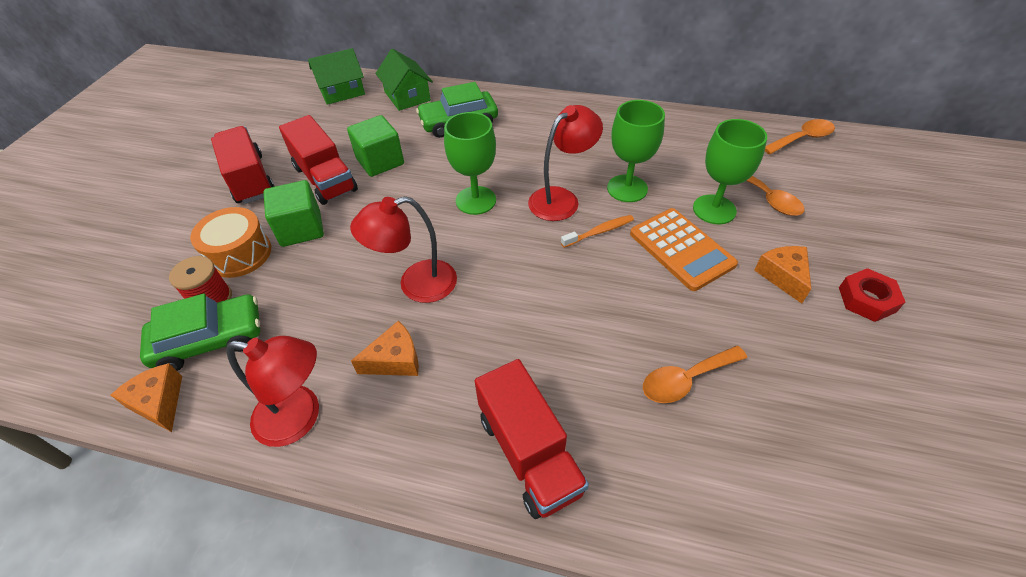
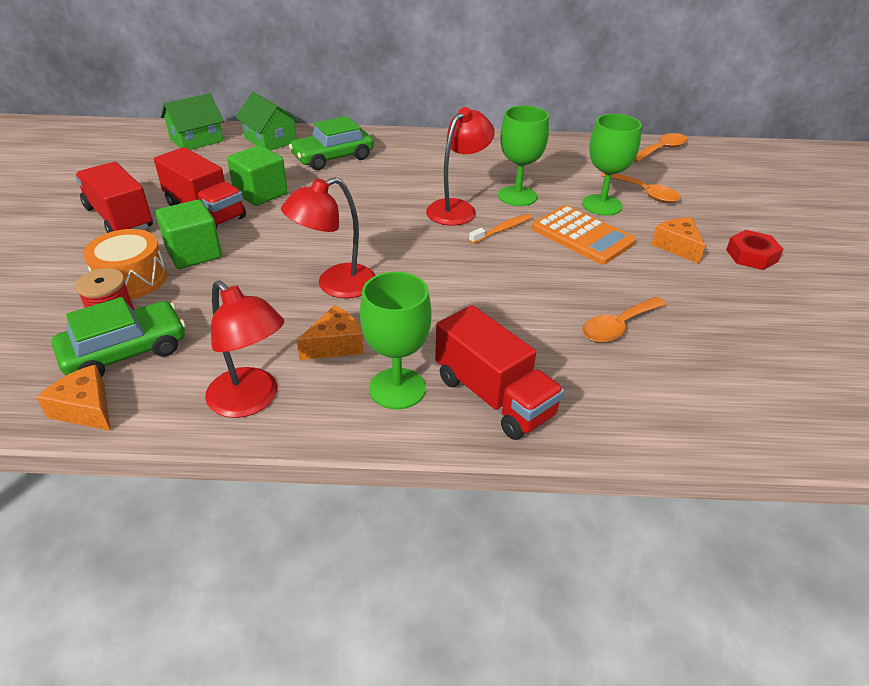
camera: 15 degrees left, 10 degrees down
(300, 418) = (251, 401): red lamp -> red lamp turned 45 degrees clockwise
(476, 200) = (373, 216): green goblet -> green goblet (397, 388)

